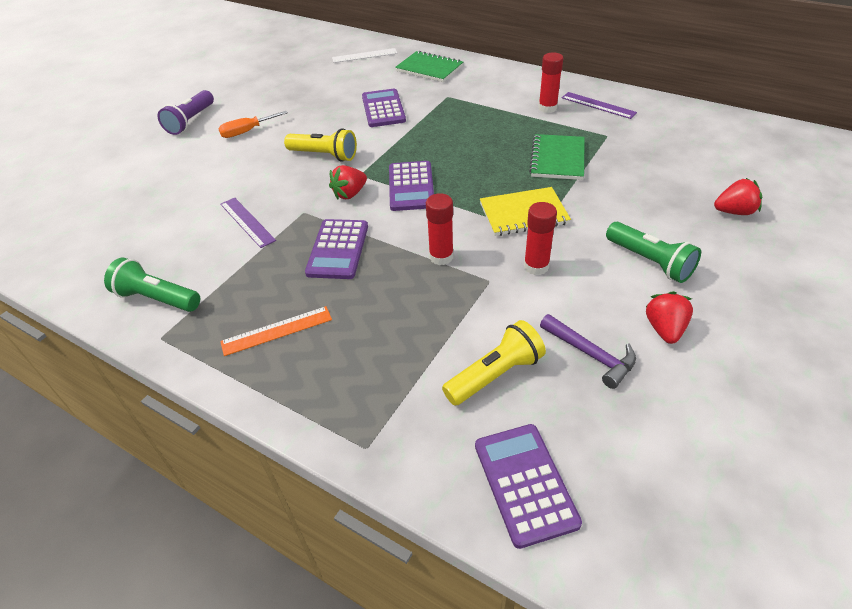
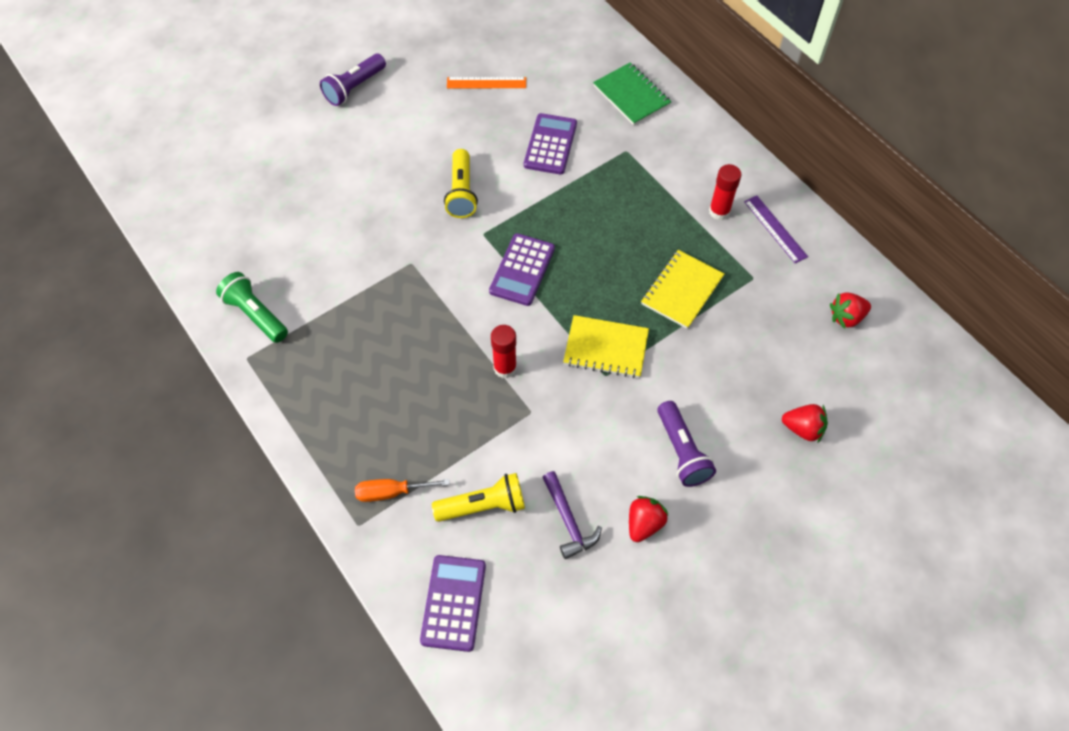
camera: 20 degrees right, 15 degrees up
(247, 131) = (402, 126): orange screwdriver -> orange screwdriver (391, 492)
(247, 222) = (357, 254): purple ruler -> none
(277, 330) = (336, 389): orange ruler -> orange ruler (486, 83)
(324, 155) = (461, 192): yellow flashlight -> yellow flashlight turned 45 degrees clockwise
(338, 249) = (421, 321): purple calculator -> none
(350, 194) = (462, 256): red strawberry -> red strawberry (846, 317)
(364, 55) = (573, 44): white ruler -> none
(536, 266) = (580, 414): red glue stick -> none
(557, 159) = (682, 290): green notebook -> yellow notebook
(650, 261) = (682, 451): green flashlight -> purple flashlight

